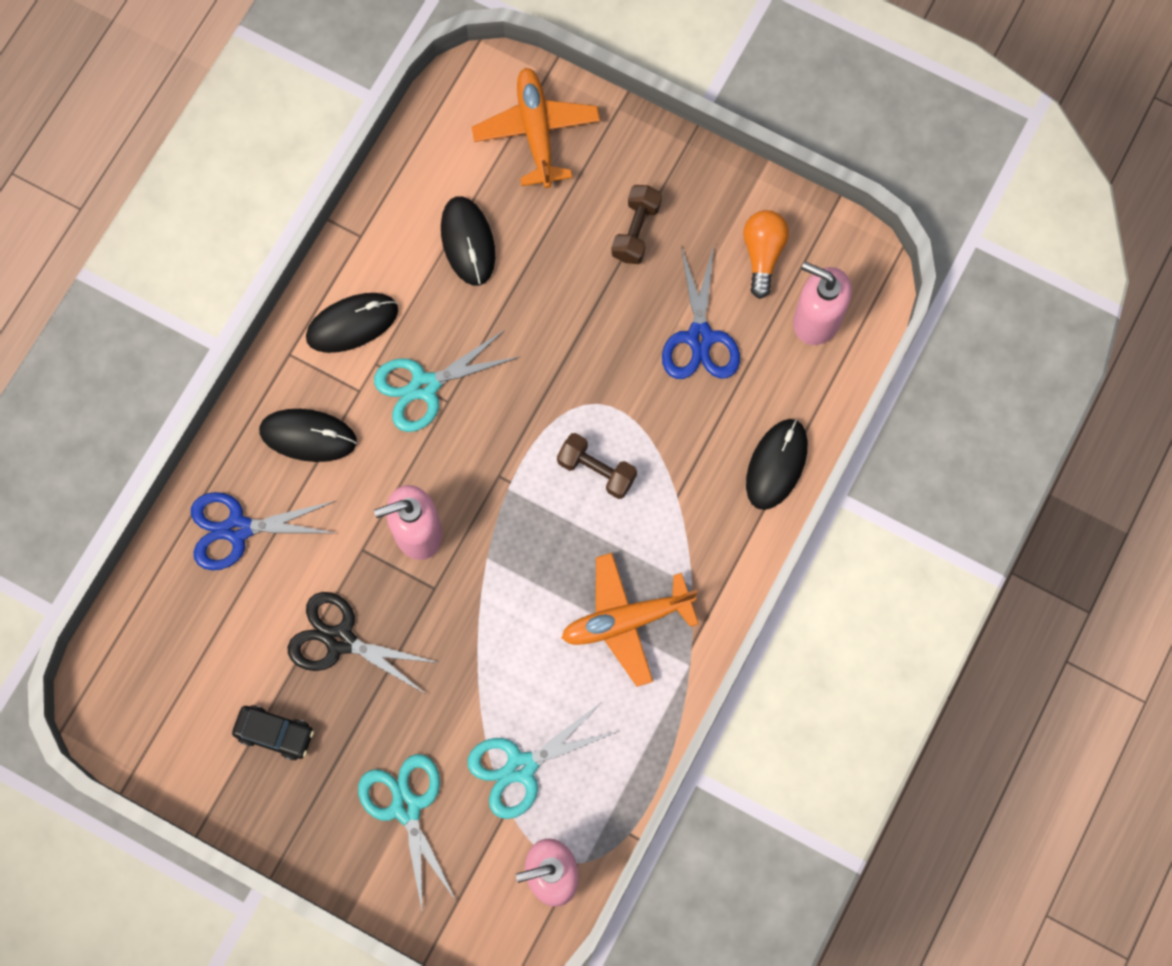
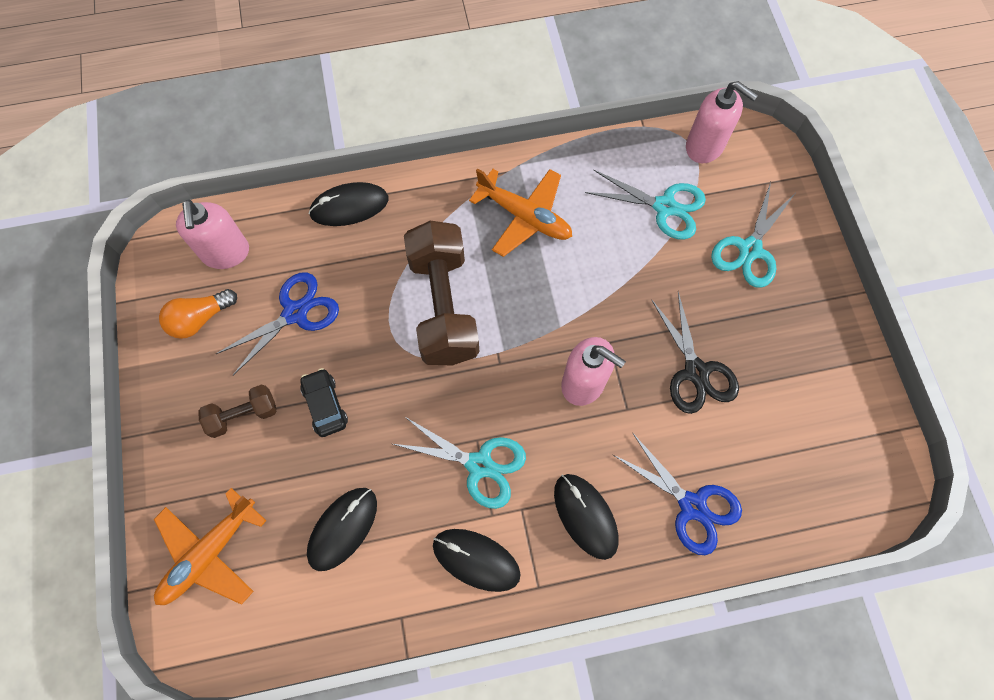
camera: 130 degrees left, 5 degrees down
(275, 733) = (789, 361): black car -> black car (325, 405)
(596, 470) = (443, 306): brown dumbbell -> brown dumbbell, size x2.02

